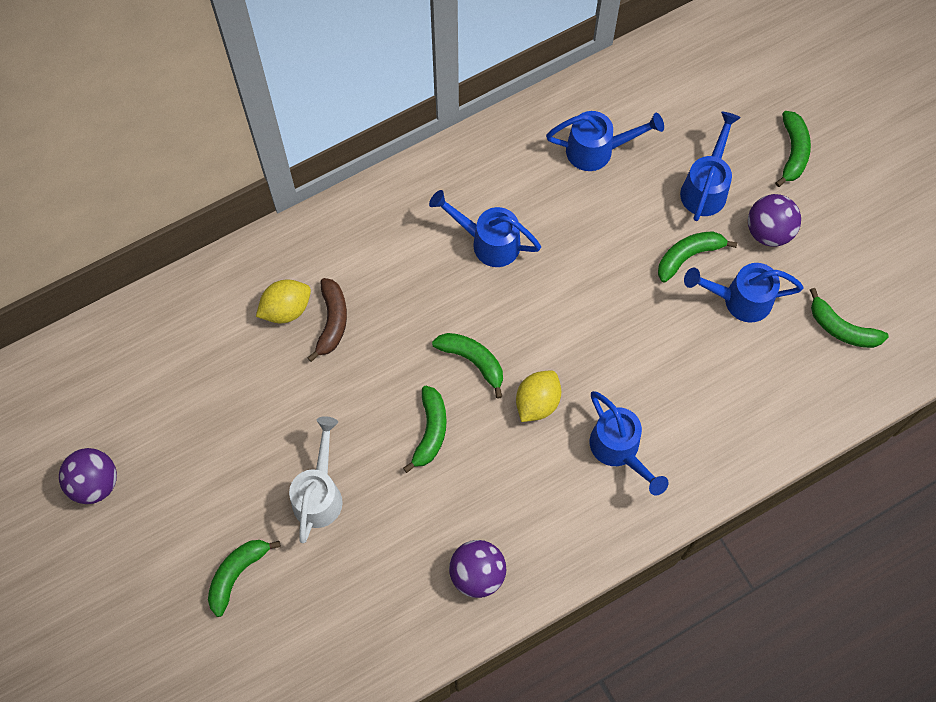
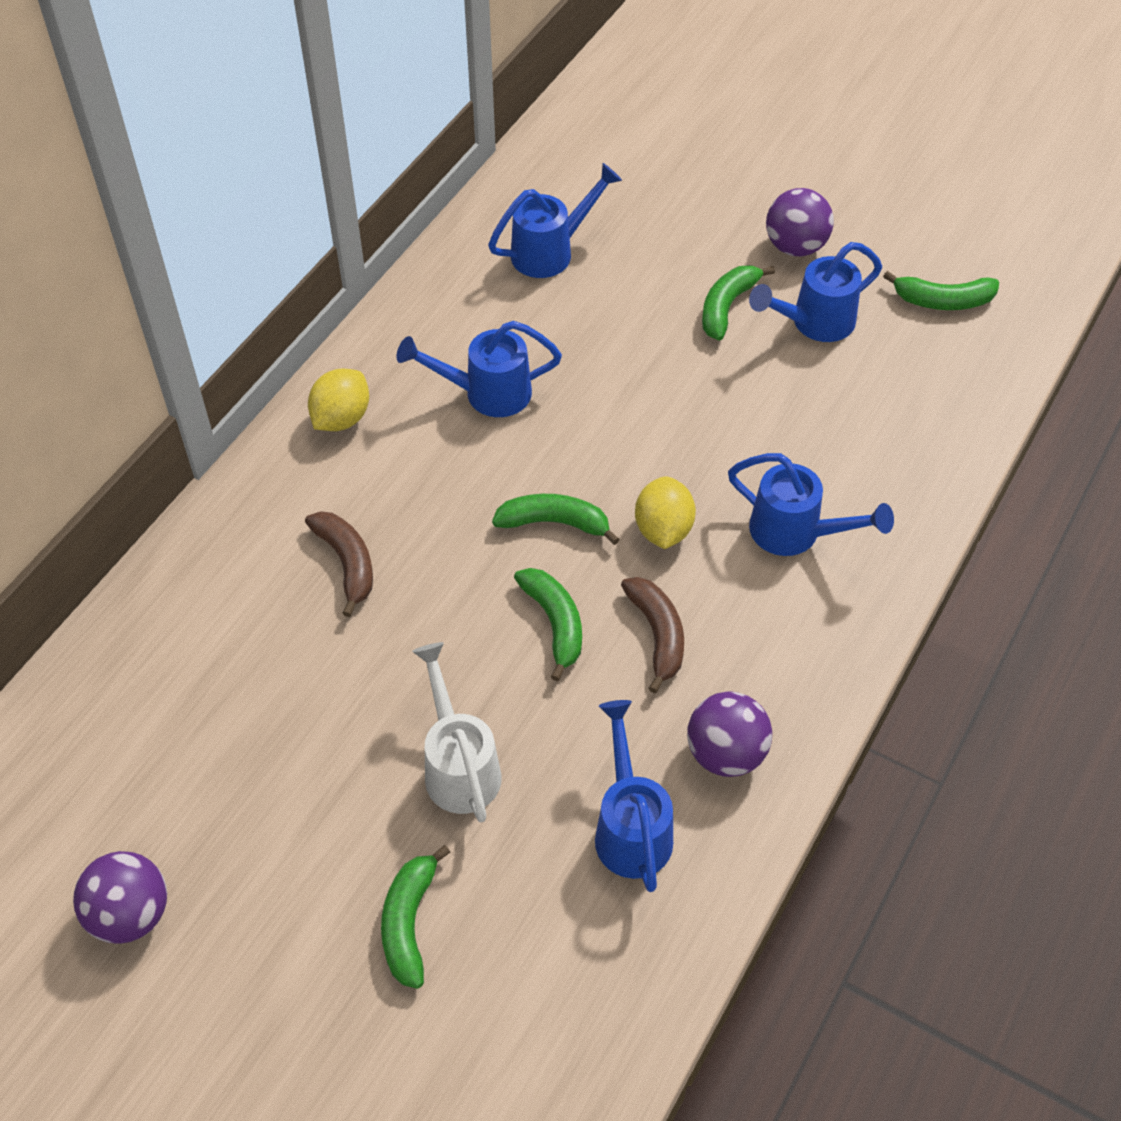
camera: 30 degrees left, 15 degrees down
(286, 309) = (277, 577): yellow lemon -> yellow lemon (341, 418)
(487, 473) = (657, 635): none -> brown banana
(706, 187) = (697, 235): blue watering can -> blue watering can (631, 826)
(793, 152) = (765, 166): green banana -> none

